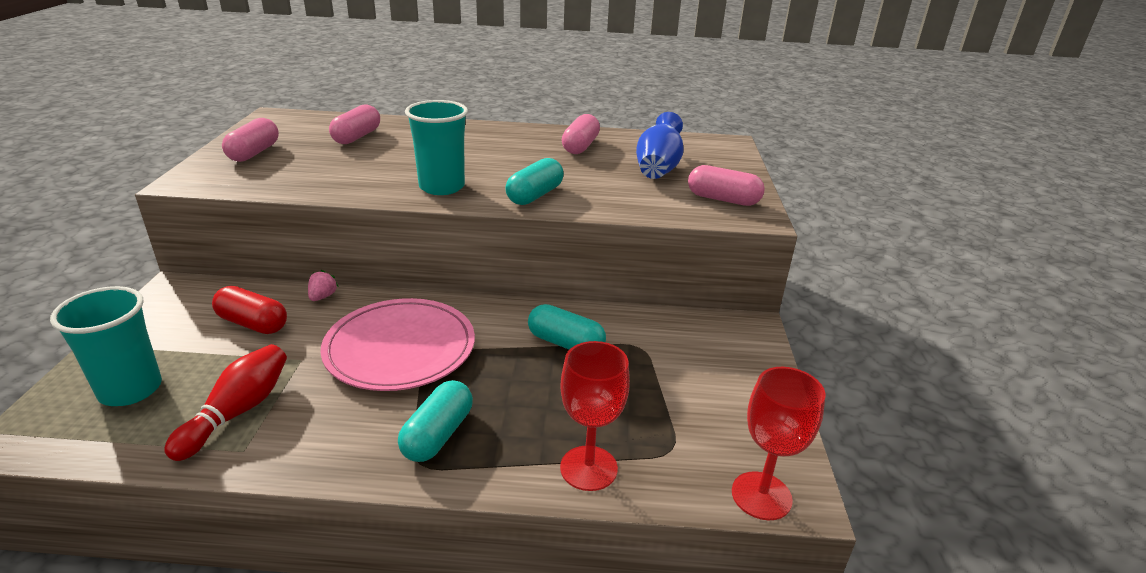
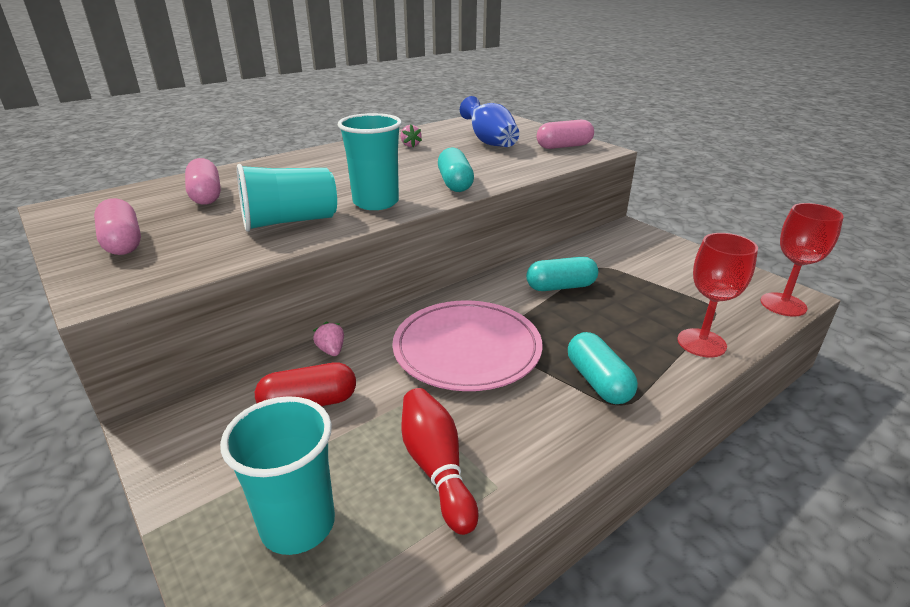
camera: 40 degrees left, 0 degrees up
(359, 178) = (290, 221): none -> turquoise cup
(580, 146) = (410, 145): pink capsule -> pink strawberry

